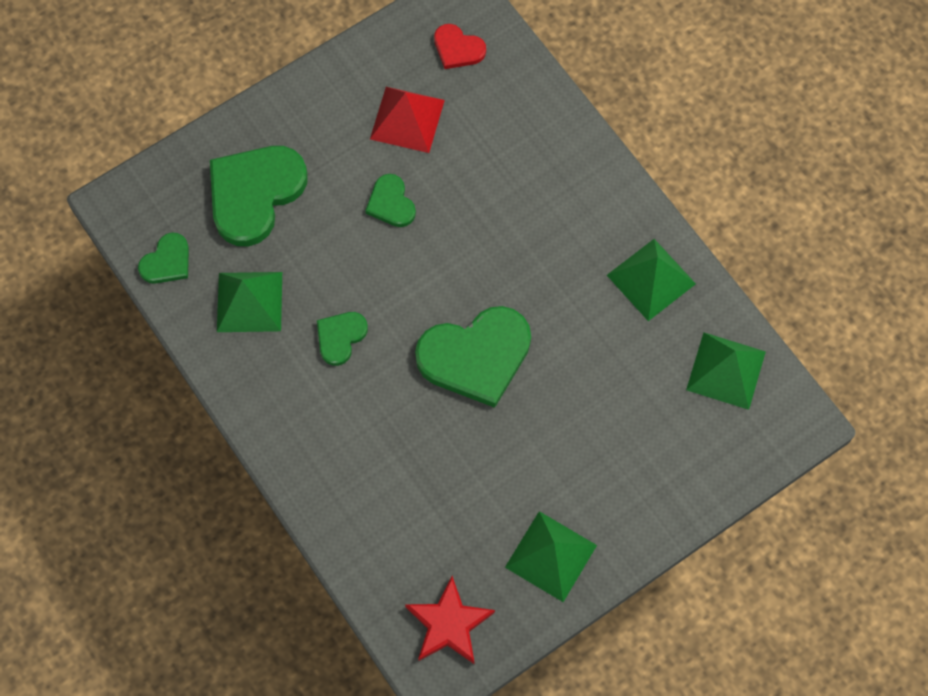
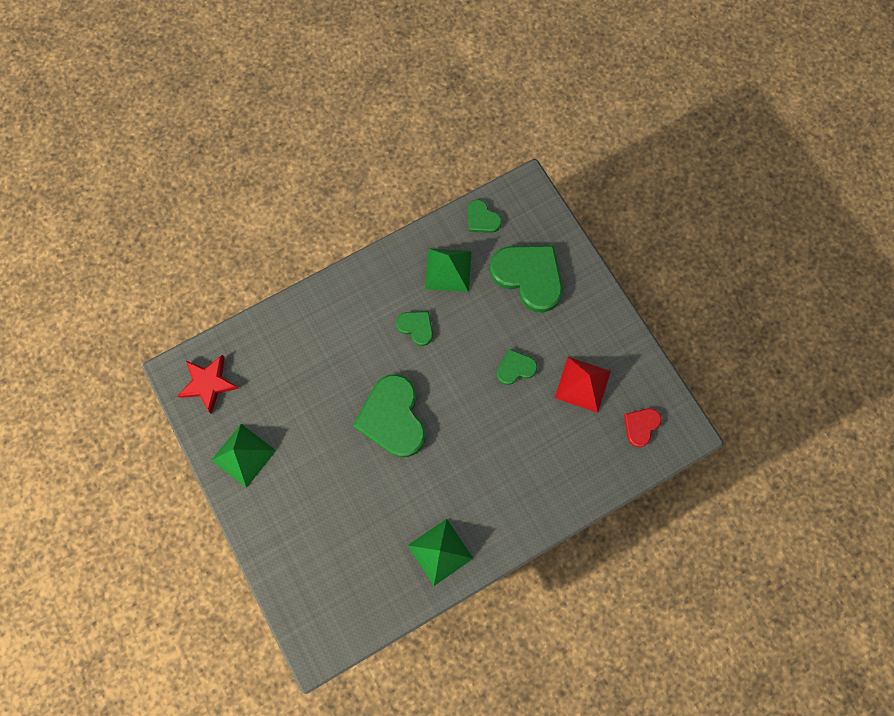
camera: 95 degrees right, 5 degrees up
(725, 370) = (362, 599): green pyramid -> none

